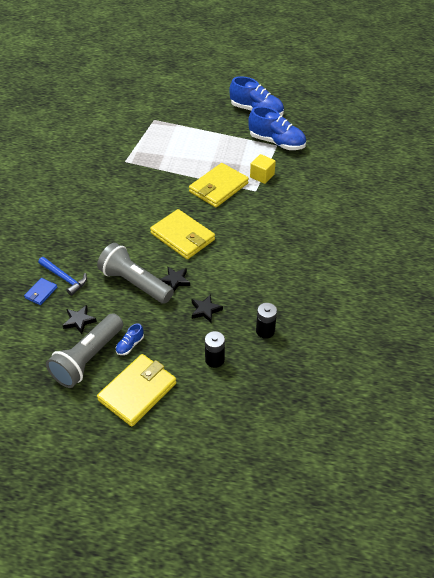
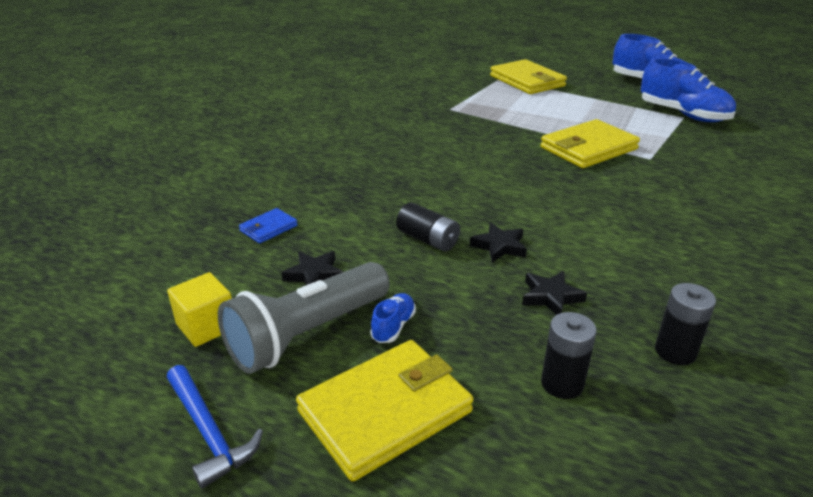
camera: 15 degrees right, 15 degrees down
(64, 278) = (313, 216): blue hammer -> blue hammer (208, 432)
(130, 345) = (393, 326): blue shoe -> blue shoe turned 150 degrees clockwise
(135, 283) = (428, 239): grey flashlight -> black battery
(182, 236) = (522, 194): yellow wallet -> yellow wallet (527, 81)
(262, 176) = (660, 144): yellow cube -> yellow cube (206, 326)

